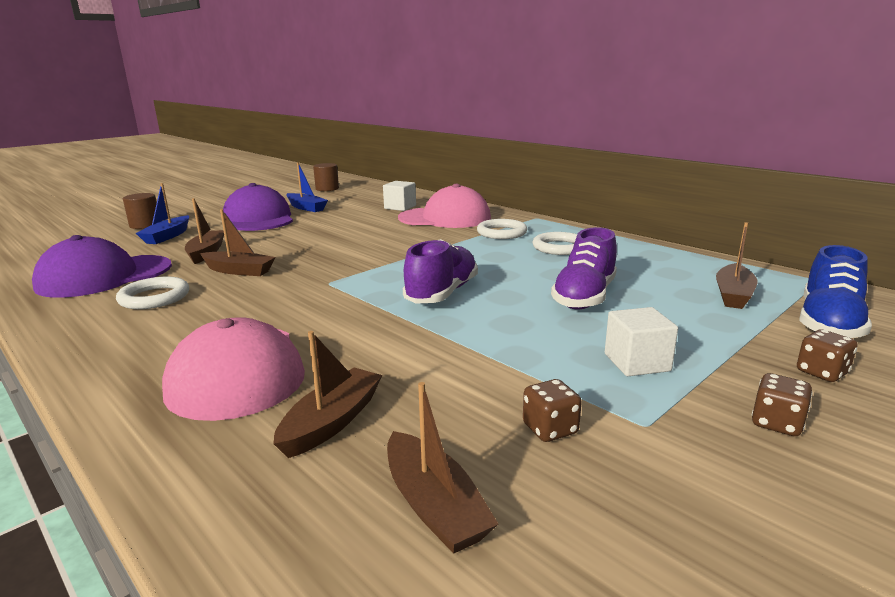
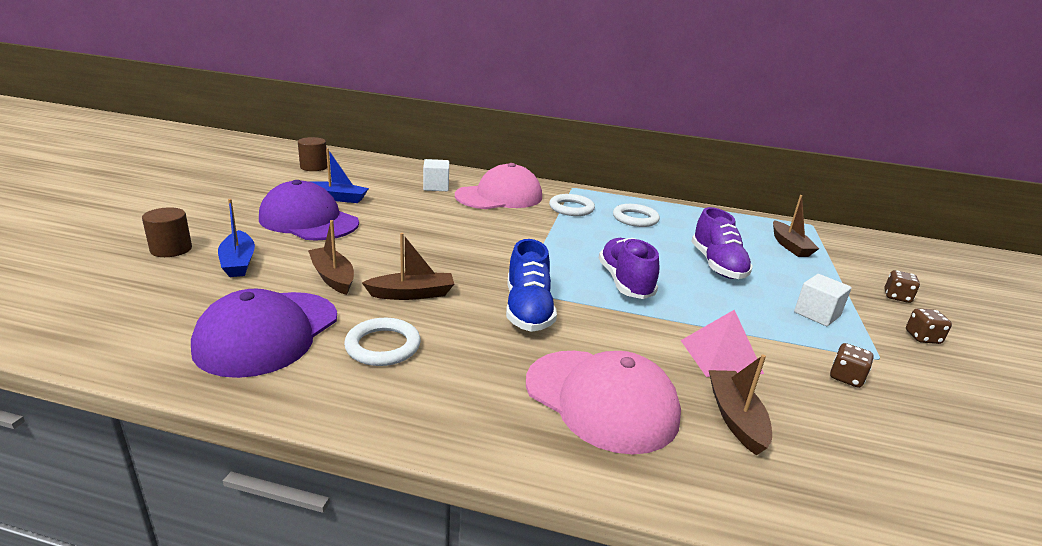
camera: 35 degrees left, 5 degrees up
(424, 370) = (720, 356): none -> pink pyramid
(434, 506) = (872, 451): brown boat -> none
(828, 324) = (857, 259): blue shoe -> blue shoe (528, 310)

